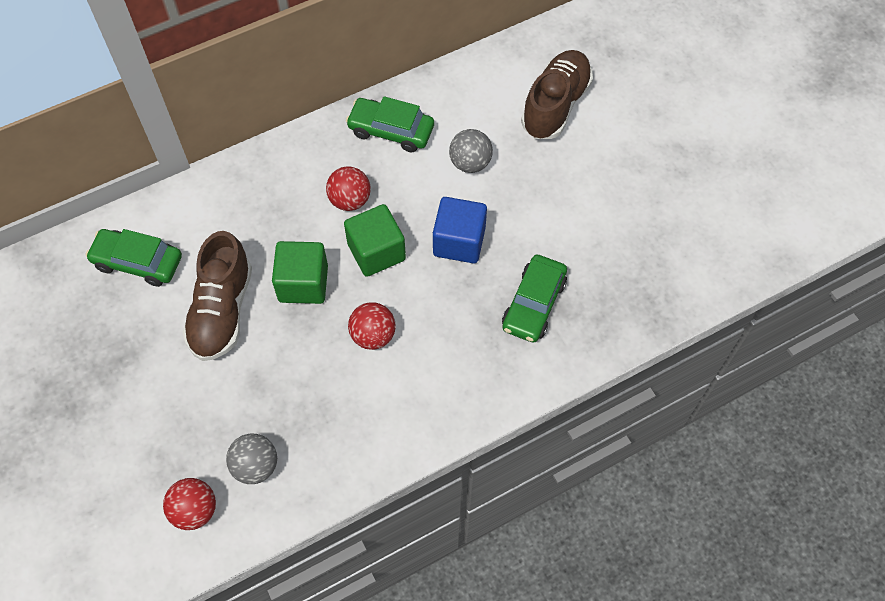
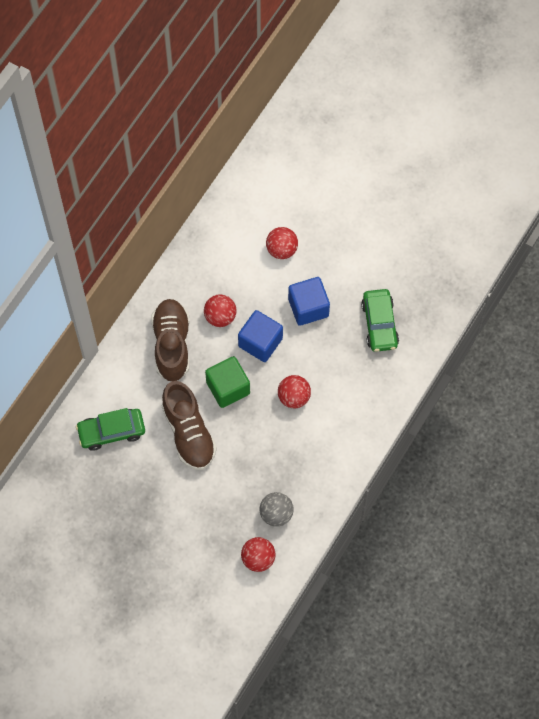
camera: 30 degrees left, 5 degrees up
(376, 252) = (260, 342): green cube -> blue cube
(391, 131) = (215, 254): green car -> none
(470, 163) = (281, 249): grey ball -> red ball
(555, 105) = (312, 178): brown shoe -> brown shoe (171, 344)

